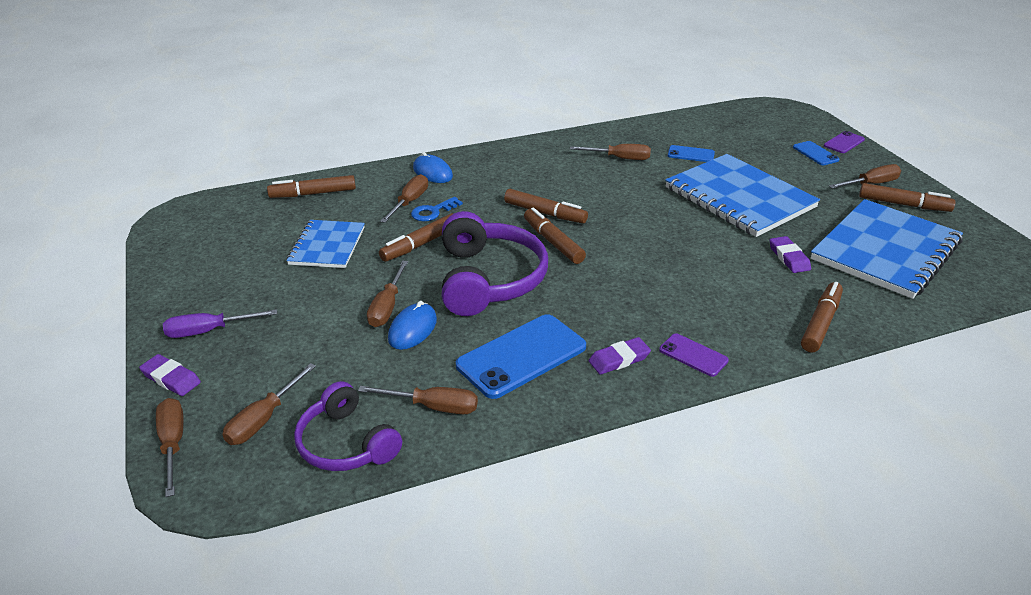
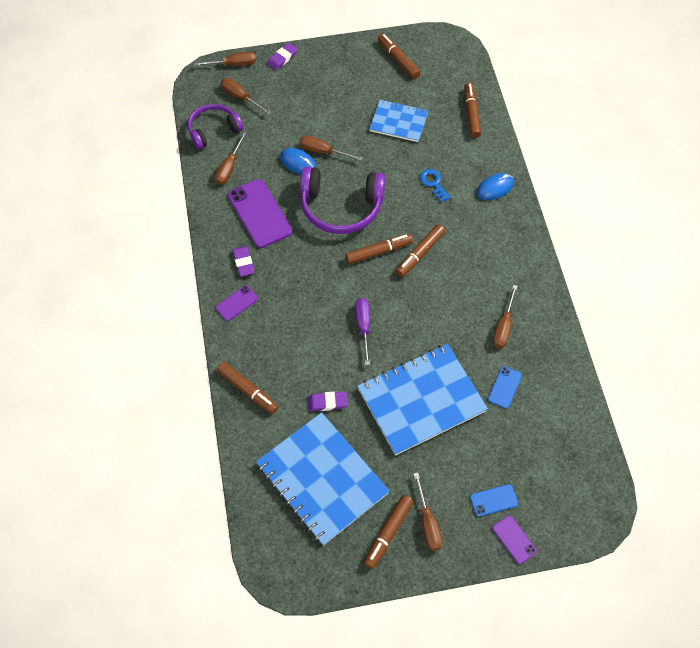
camera: 100 degrees right, 25 degrees up
(209, 331) = (319, 70): purple screwdriver -> purple screwdriver (363, 327)
(409, 202) = (450, 170): brown screwdriver -> none
(420, 244) = (391, 173): brown marker -> brown marker (398, 59)
(521, 356) = (259, 213): blue phone -> purple phone

